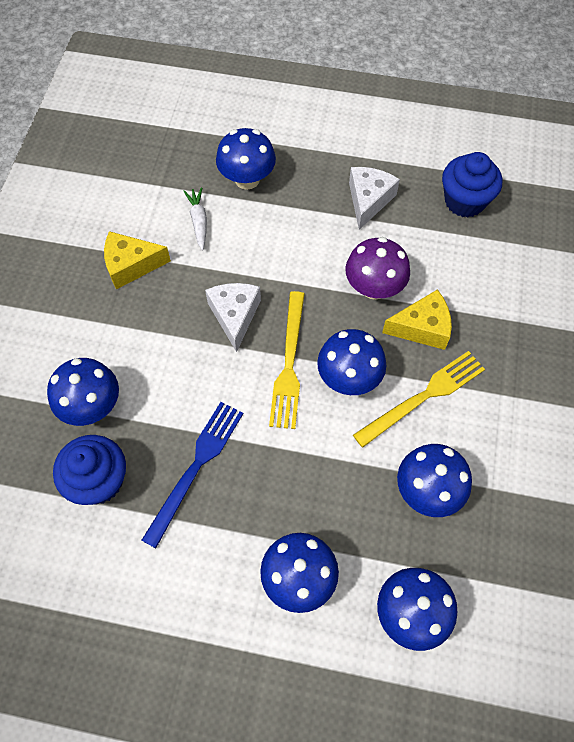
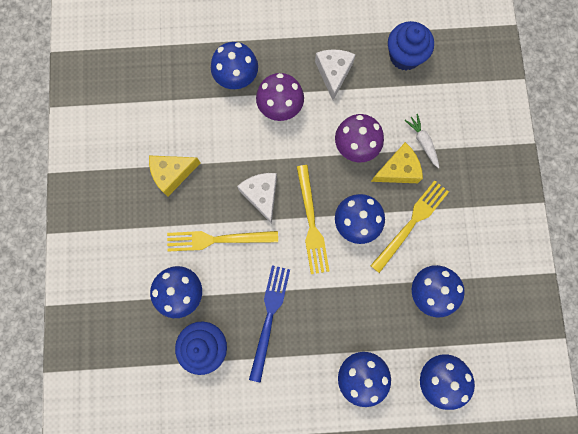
camera: 15 degrees left, 15 degrees up
(161, 354) = (218, 239): none -> yellow fork
(198, 221) = (211, 124): white carrot -> white carrot (423, 142)
(290, 222) = (280, 107): none -> purple mushroom

